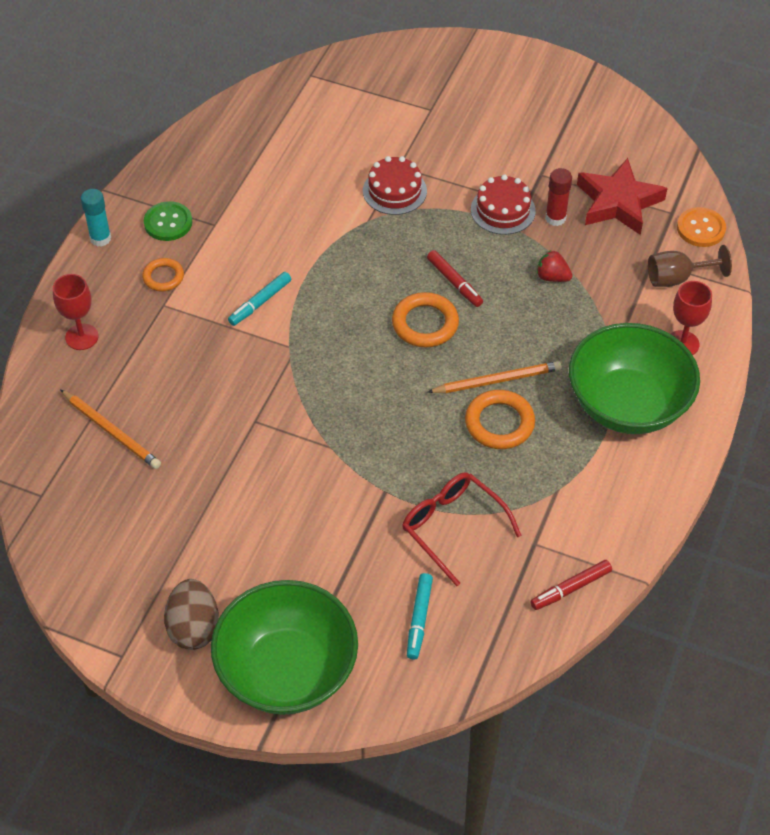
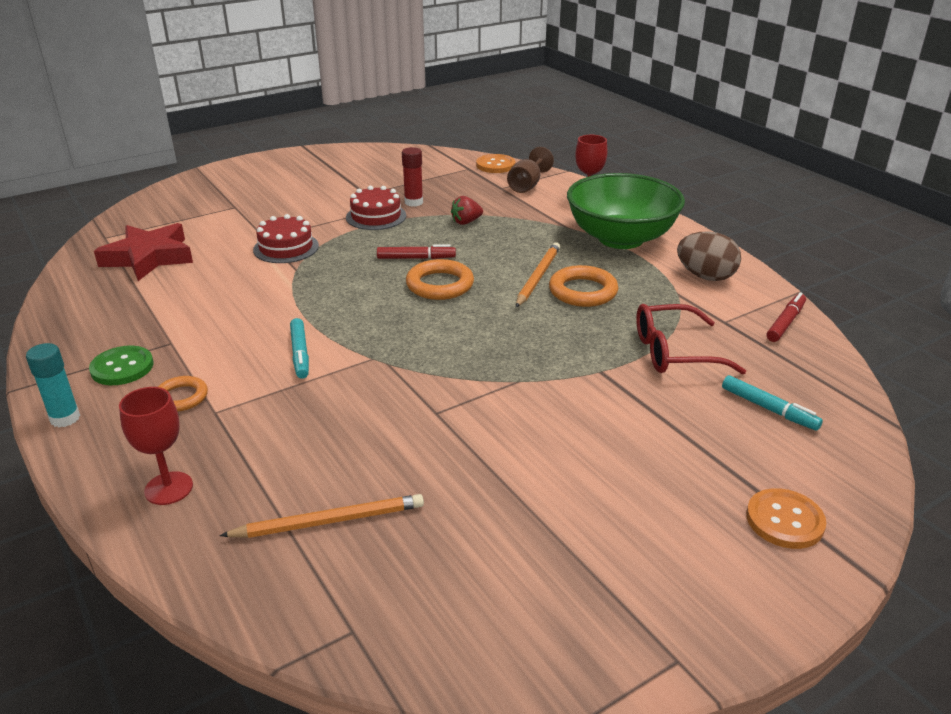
camera: 55 degrees left, 20 degrees down
(194, 627) = (676, 571): brown egg -> brown egg (705, 276)
(287, 671) = (784, 520): green bowl -> orange button
(570, 588) = (785, 323): red marker -> red marker turned 150 degrees counterclockwise
(618, 202) = (433, 179): red star -> red star (149, 257)

